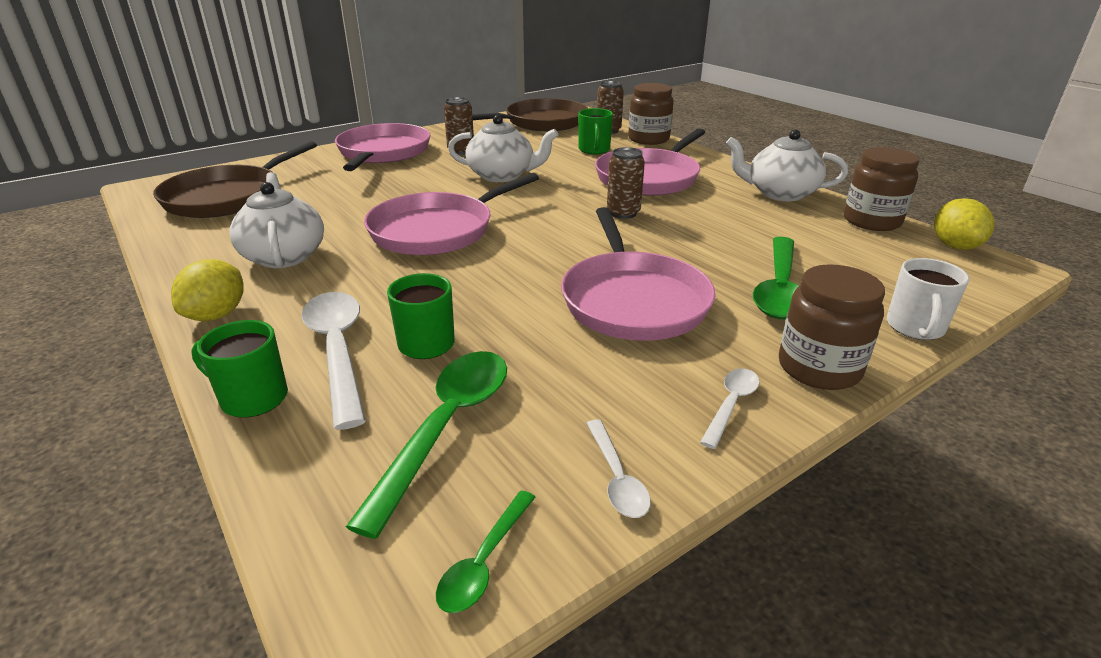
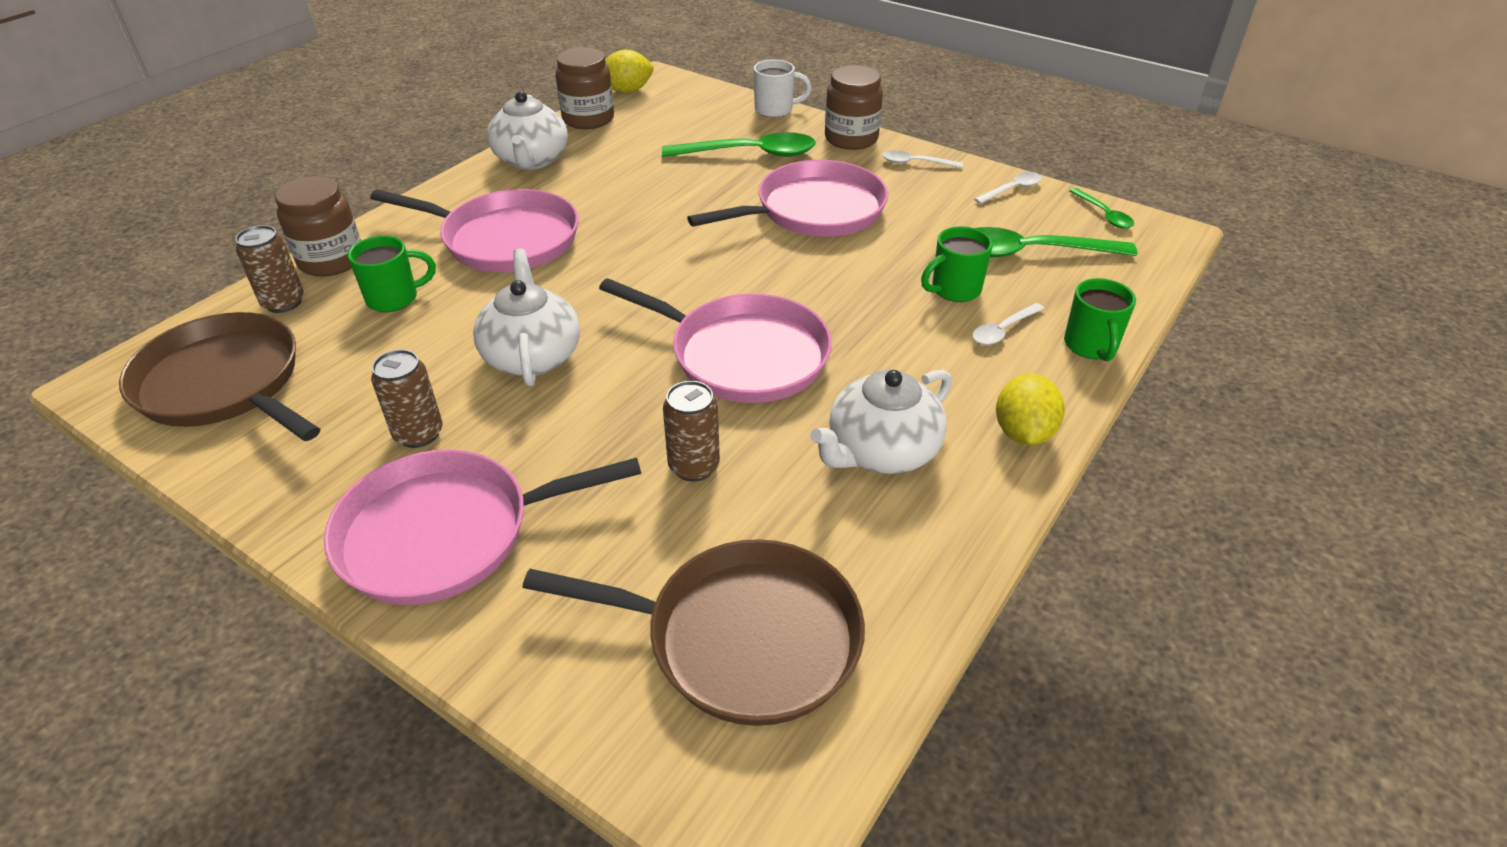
camera: 110 degrees left, 10 degrees up
(217, 315) = (1023, 433): yellow lemon -> yellow lemon turned 75 degrees counterclockwise
(338, 350) = (1002, 330): white spoon -> white spoon, size x0.52
(484, 562) = (1104, 215): green spoon -> green spoon turned 60 degrees clockwise
(623, 213) = (628, 241): brown can -> brown can (694, 466)

